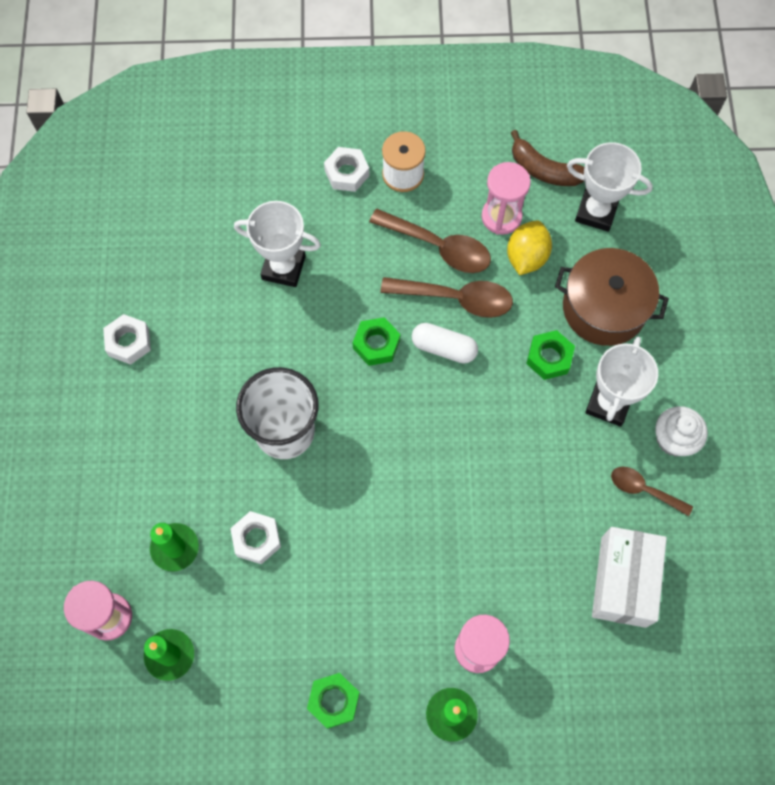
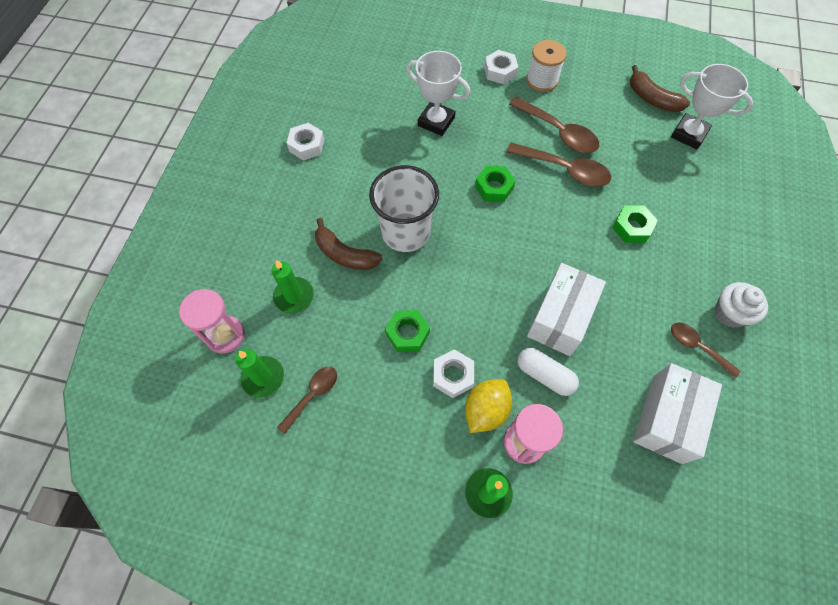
camera: 15 degrees right, 5 degrees down
(220, 478) = (345, 254): none -> brown banana
(232, 660) = (312, 395): none -> brown spoon
(256, 539) = (360, 306): white nut -> white nut (453, 375)
(334, 701) = (388, 453): green nut -> green nut (407, 333)
(444, 348) = (547, 202): white capsule -> white capsule (544, 375)
(488, 494) = (560, 317): none -> white box
(501, 217) = (612, 122): pink hourglass -> none
(526, 257) = (627, 153): yellow lemon -> yellow lemon (485, 410)
(604, 308) = (684, 202): brown pot -> none
(608, 403) = (676, 272): white trophy -> none

